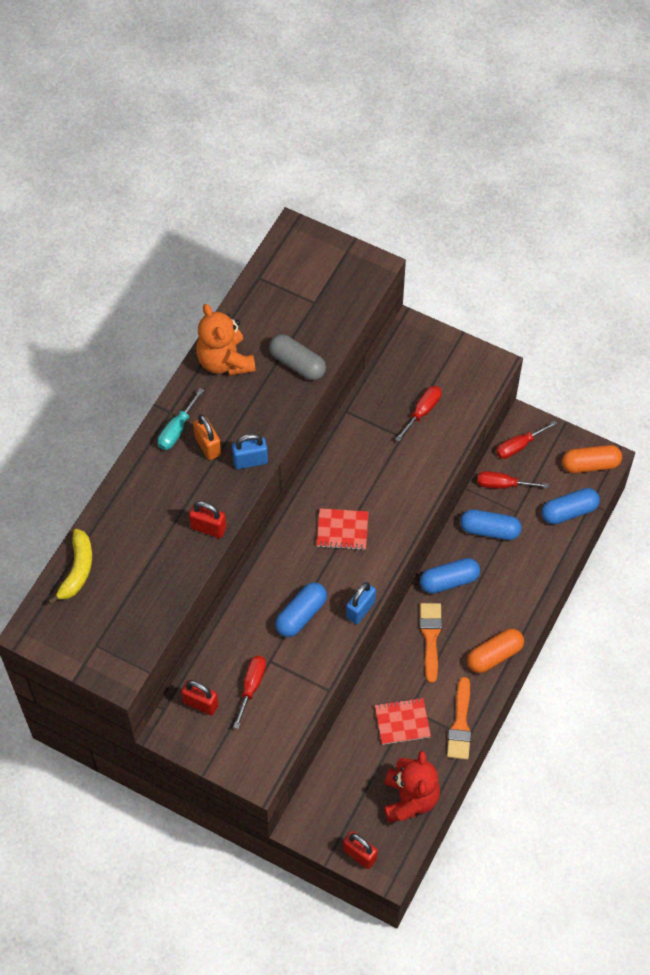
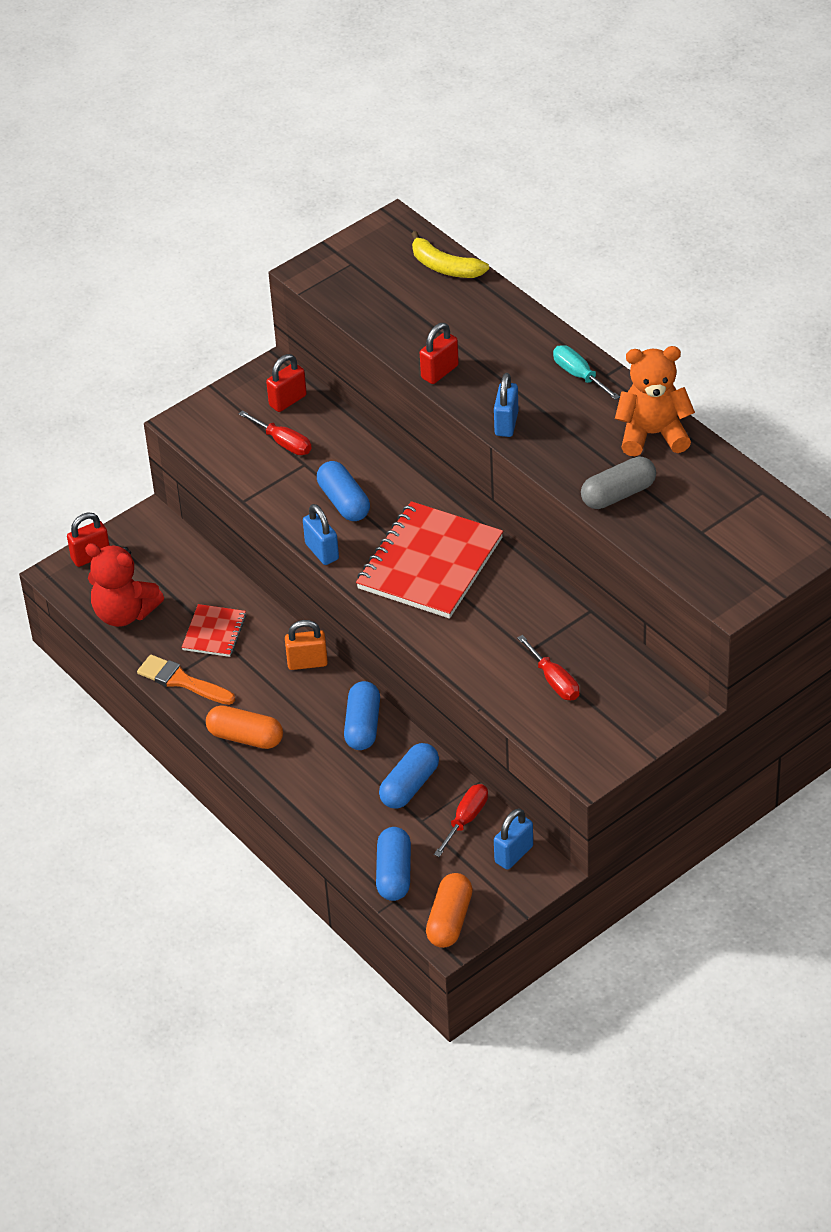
camera: 115 degrees right, 15 degrees down
(208, 446) = (544, 395): orange padlock -> orange padlock (307, 663)
(342, 530) = (430, 563): red notebook -> red notebook, size x2.01
(430, 637) = (300, 687): orange brush -> none
(494, 655) = (245, 737): orange capsule -> orange capsule turned 60 degrees counterclockwise
(519, 446) = (514, 854): red screwdriver -> blue padlock

